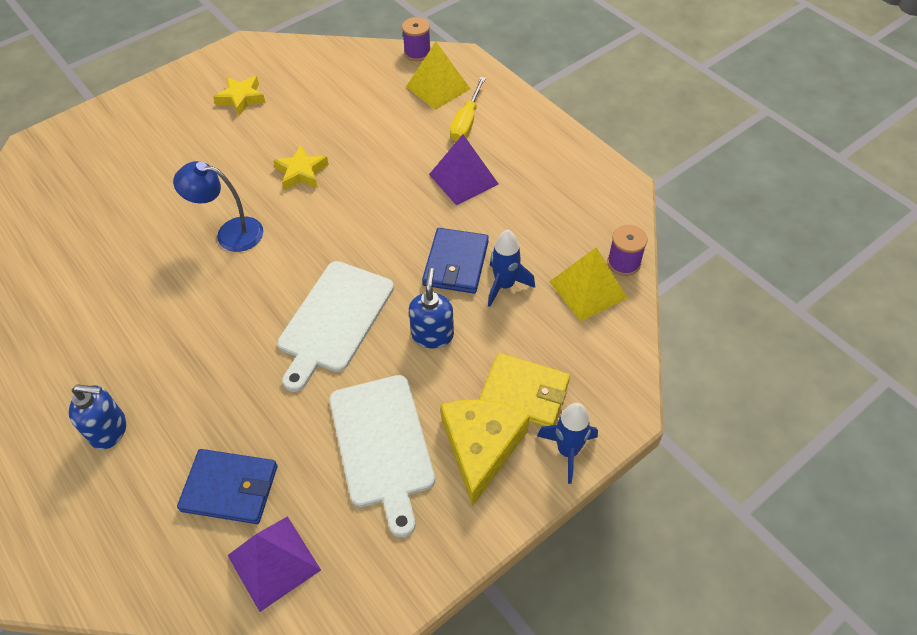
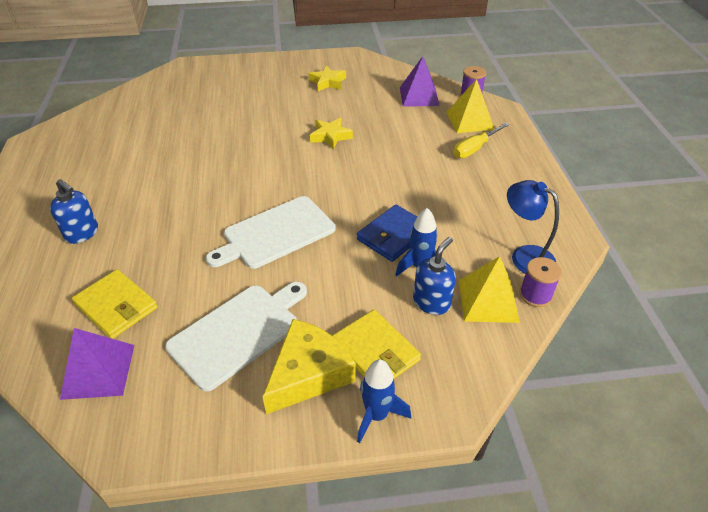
camera: 30 degrees right, 10 degrees down
(230, 233) = (254, 153): blue lamp -> blue lamp (524, 256)
(230, 488) = (116, 306): blue wallet -> yellow wallet
(382, 445) = (238, 332): white cutting board -> white cutting board turned 150 degrees counterclockwise
(432, 335) = (337, 275): blue soap dispenser -> blue soap dispenser (431, 302)
(463, 179) = (443, 183): purple pyramid -> purple pyramid (419, 96)

